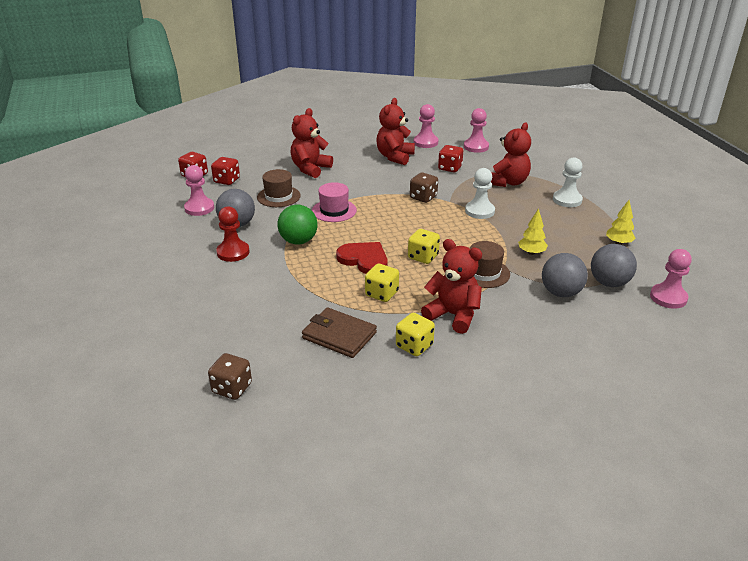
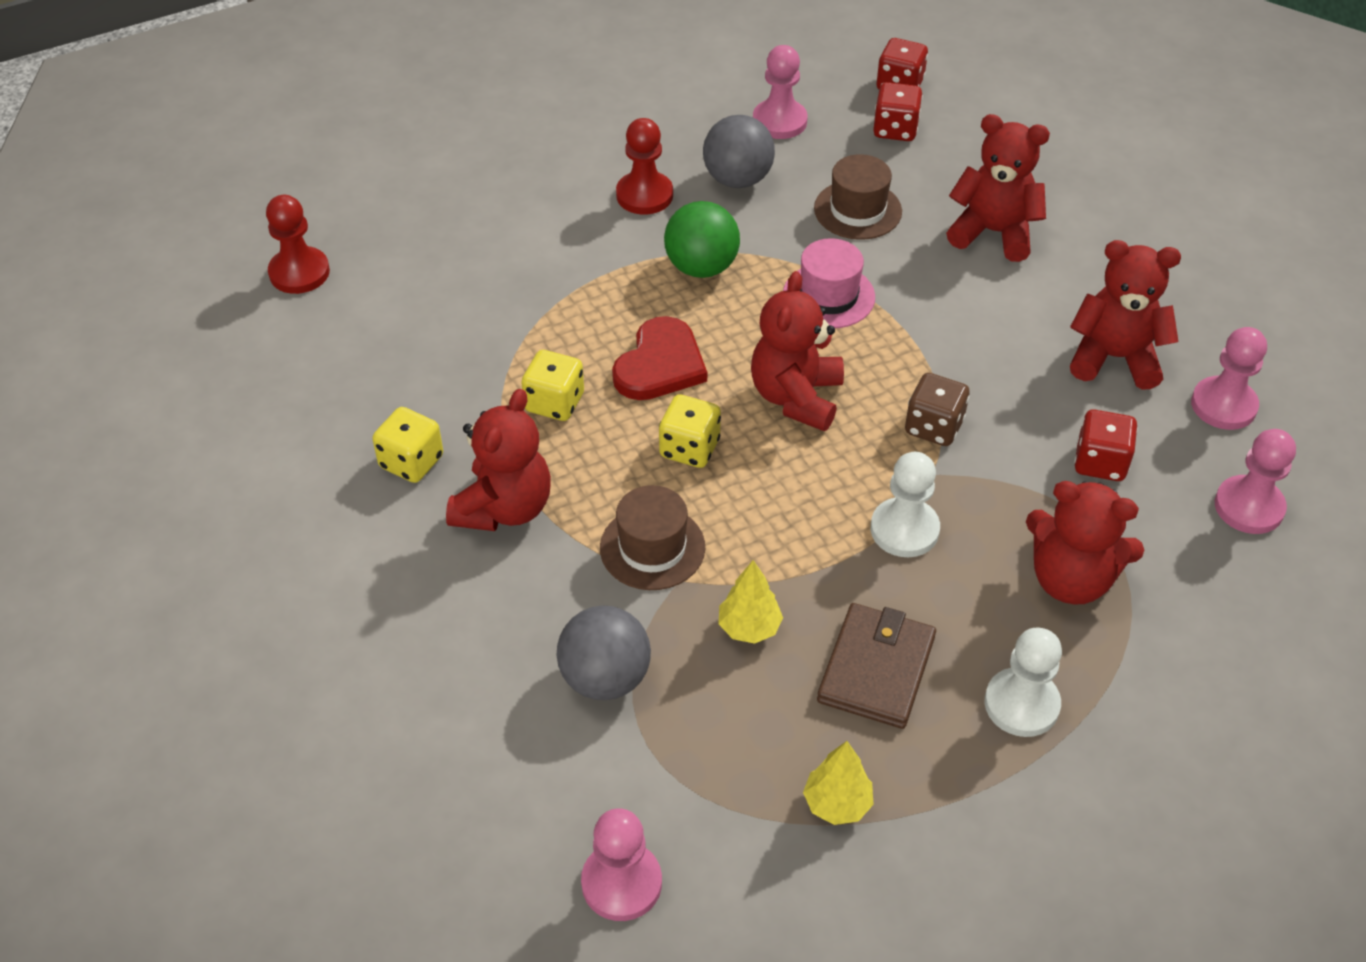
camera: 80 degrees right, 15 degrees up
(232, 388) = (299, 272): brown dice -> red pawn
(339, 335) = (430, 365): brown wallet -> brown wallet (876, 669)
(397, 226) = (796, 397): none -> red teddy bear
(609, 283) = (658, 769): grey ball -> none

